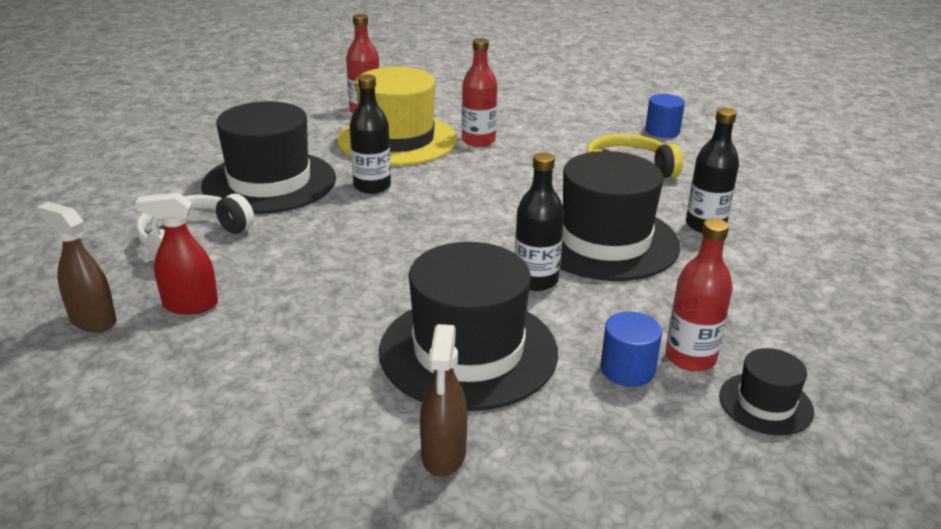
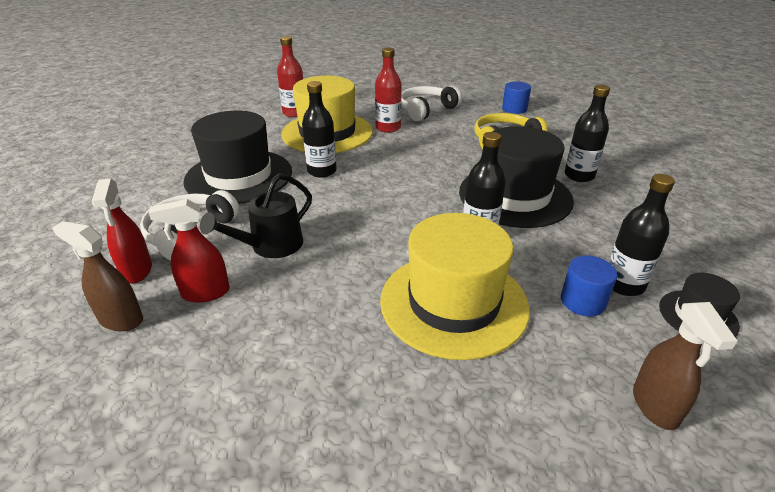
camera: 10 degrees left, 5 degrees up
(123, 274) = (137, 271): none -> red spray bottle
(279, 265) = (270, 246): none -> black watering can
(443, 455) = (475, 406): brown spray bottle -> brown spray bottle (655, 406)
(468, 351) = (453, 303): black hat -> yellow hat
(540, 122) = (426, 110): none -> white headphones
(690, 358) = (623, 284): red bottle -> black bottle

